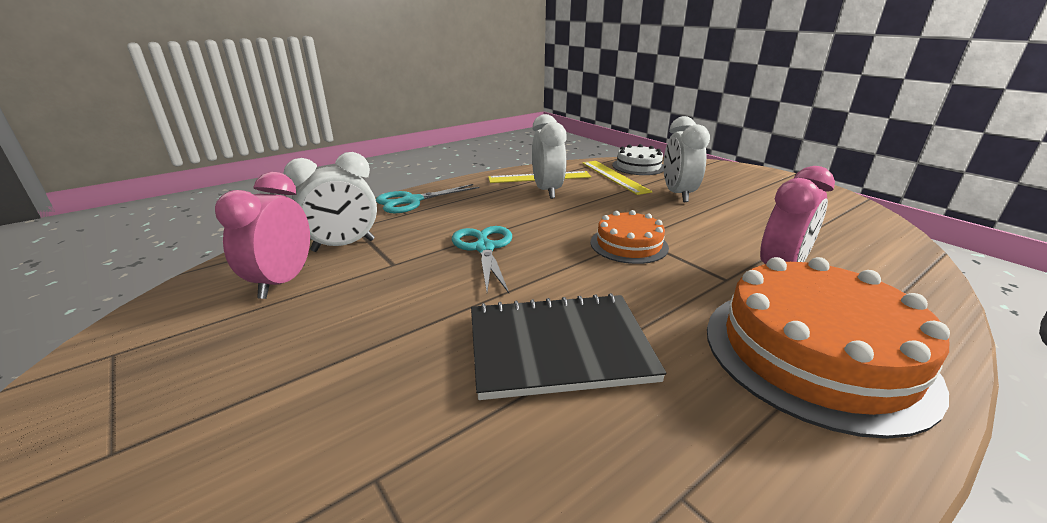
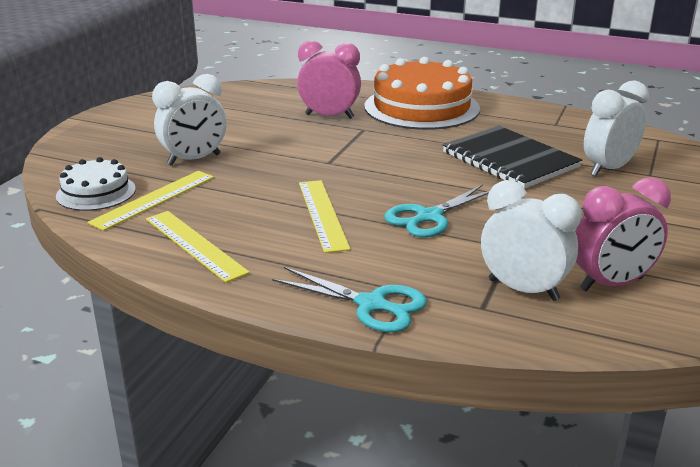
camera: 120 degrees left, 0 degrees up
(537, 214) = (322, 214): none -> yellow ruler
(547, 191) = (246, 226): white clock -> white clock (608, 169)
(628, 244) = (346, 163): orange cake -> none

